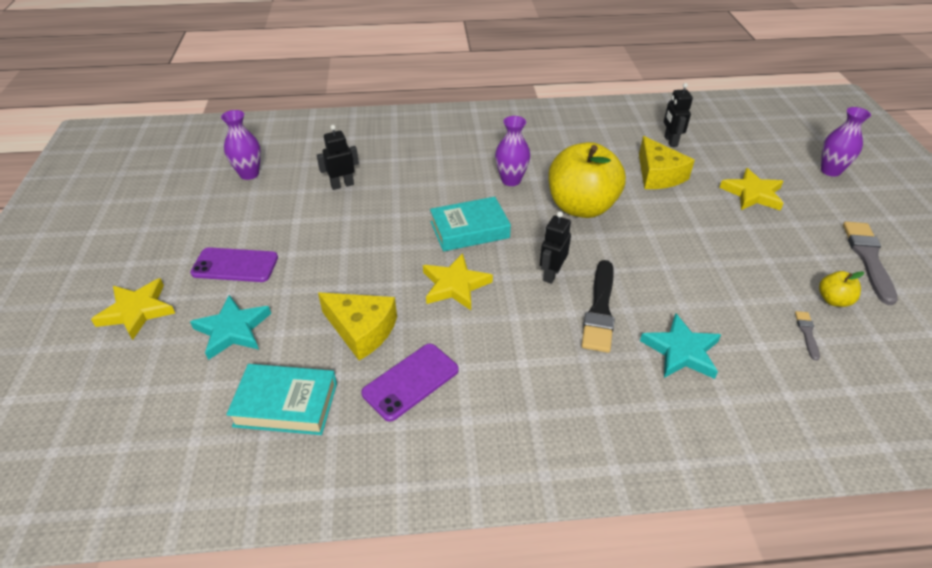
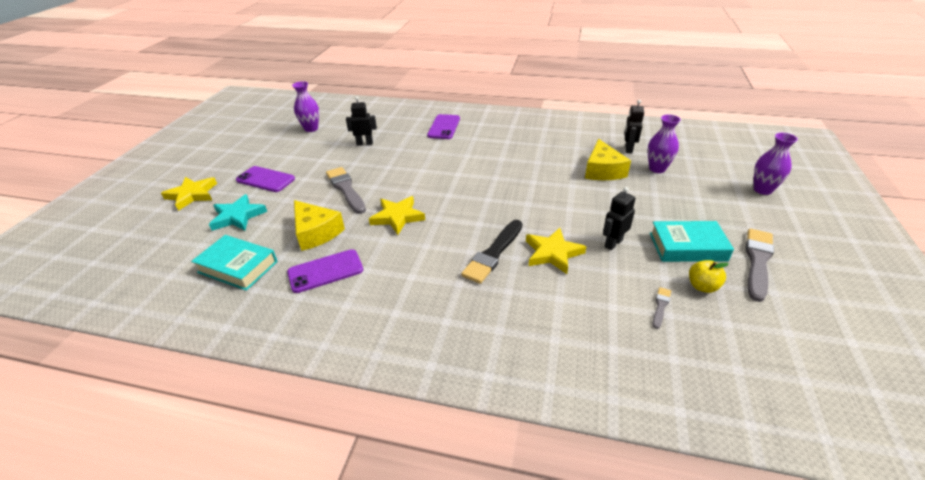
camera: 20 degrees right, 5 degrees down
(360, 258) = (346, 189): none -> grey brush
(434, 144) = (444, 127): none -> purple phone
(469, 230) = (432, 184): turquoise book -> turquoise book (687, 247)
(511, 180) = (483, 157): purple vase -> purple vase (657, 169)
(551, 274) = (472, 223): black robot -> black robot (613, 243)
(581, 207) = (525, 182): yellow apple -> none
(681, 351) = (540, 295): turquoise star -> none
(752, 194) = (677, 195): yellow star -> yellow star (553, 253)

